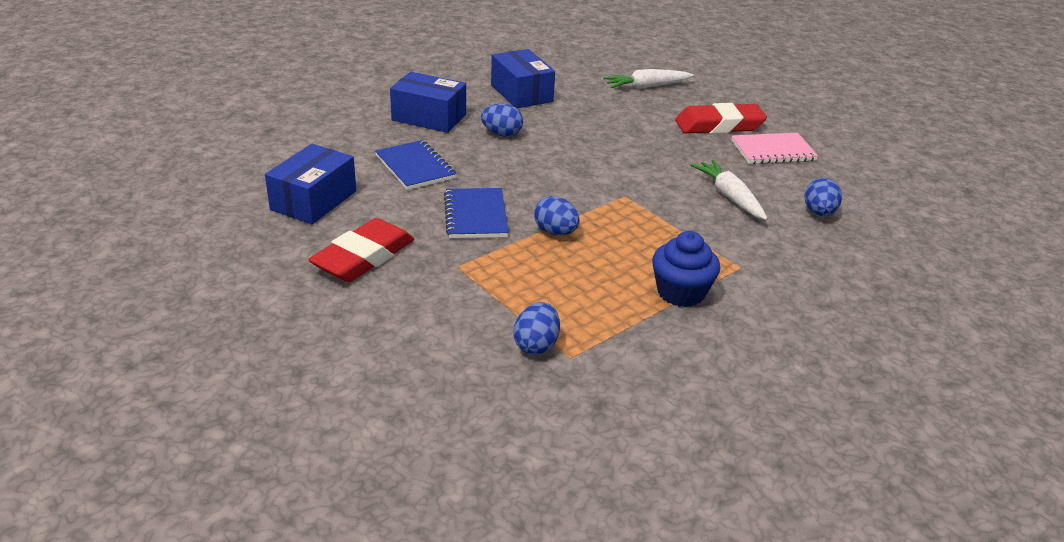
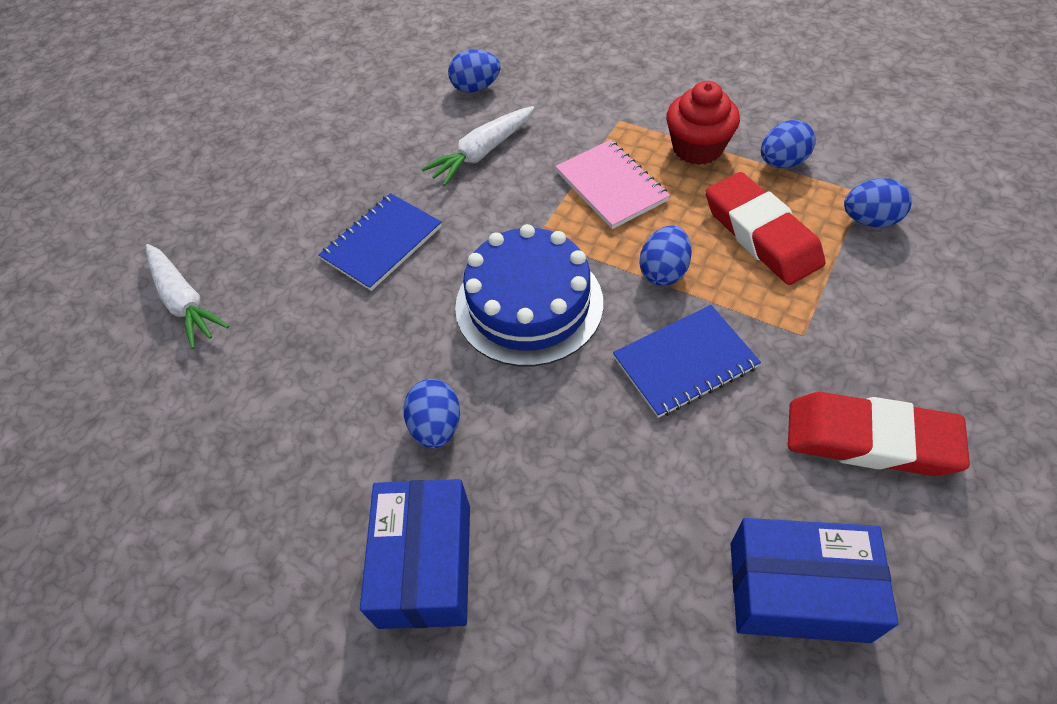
camera: 105 degrees left, 20 degrees up
(415, 167) = (607, 497): blue notebook -> blue notebook (382, 243)
(521, 93) = (266, 459): blue box -> none
(565, 178) = (529, 304): none -> blue cake
(635, 329) = (782, 162): none -> blue egg
(681, 292) = (697, 148): blue cupcake -> red cupcake
(719, 125) = (293, 197): red eraser -> red eraser (761, 234)
(773, 151) = (346, 140): pink notebook -> pink notebook (611, 186)

